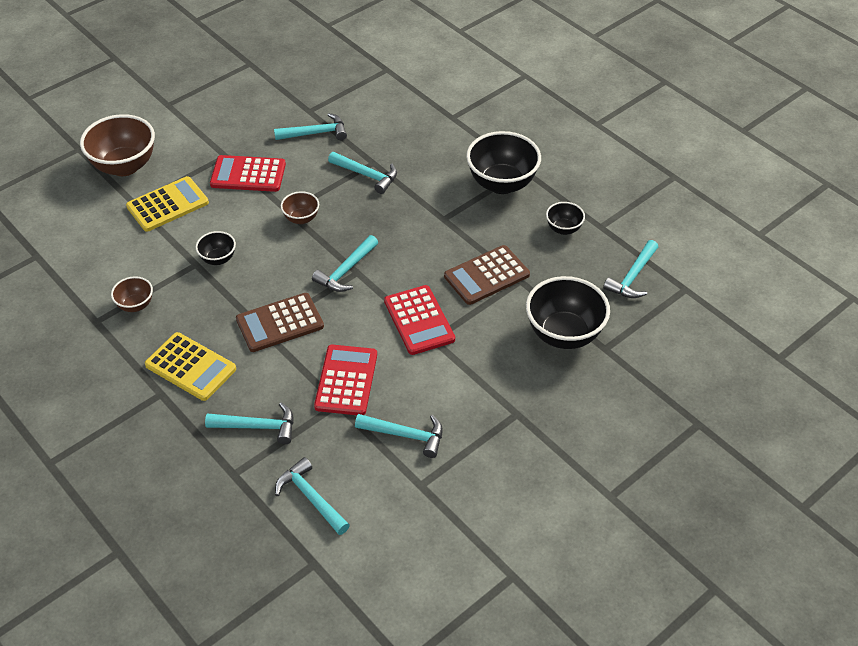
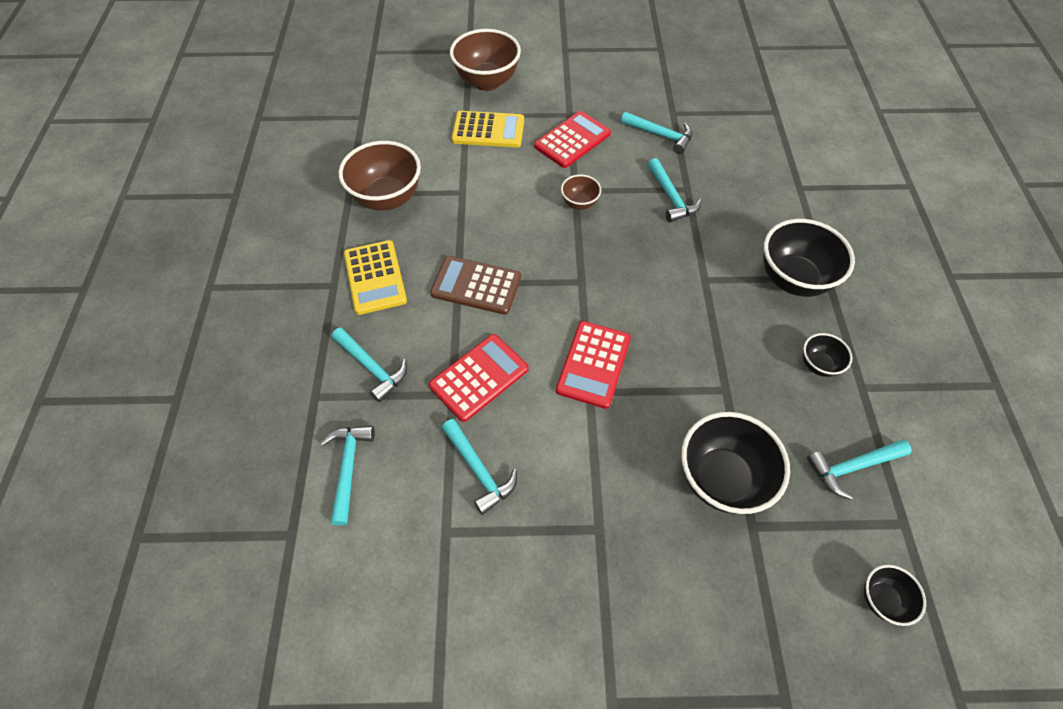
camera: 40 degrees right, 10 degrees up
(135, 305) = (387, 198): brown bowl -> brown bowl, size x1.97
(218, 259) = (482, 198): black bowl -> black bowl (881, 599)
(248, 174) = (572, 140): red calculator -> red calculator turned 90 degrees clockwise
(346, 270) = (573, 274): turquoise hammer -> none
(486, 275) = (696, 362): brown calculator -> none

